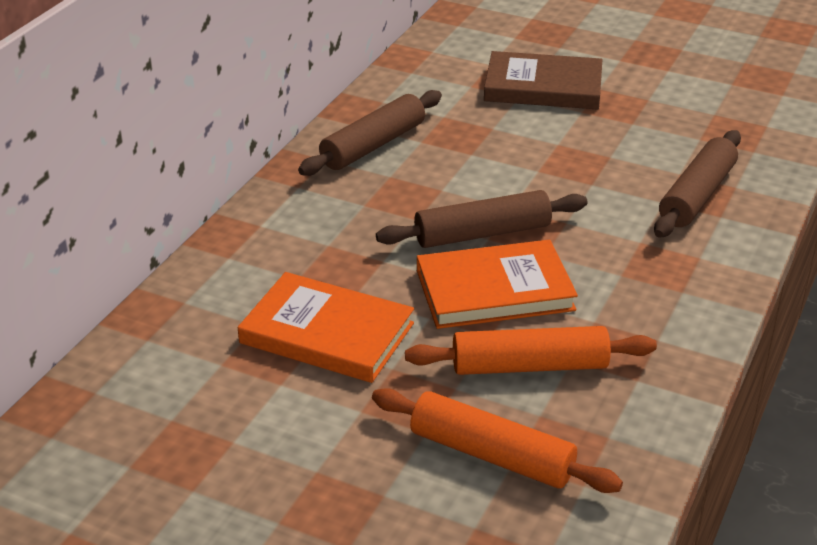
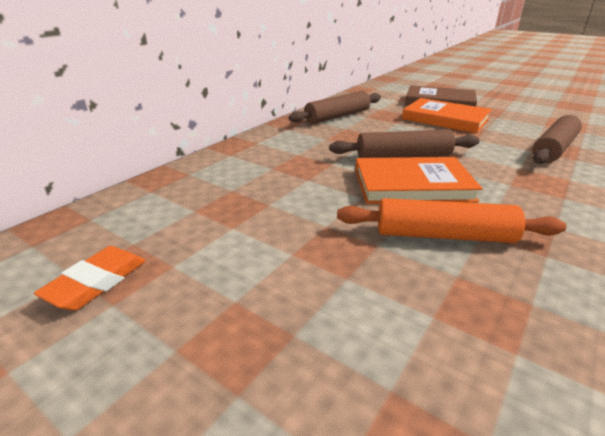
camera: 10 degrees right, 5 degrees down
(160, 470) = (96, 282): none -> orange eraser
(327, 333) = (281, 199): orange book -> orange book (445, 119)
(492, 455) = (411, 307): orange rolling pin -> none

